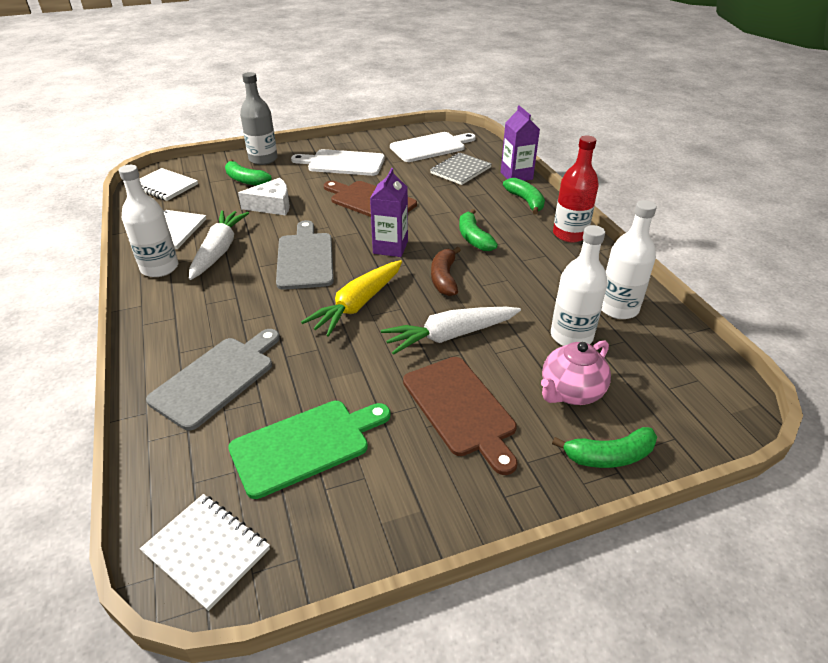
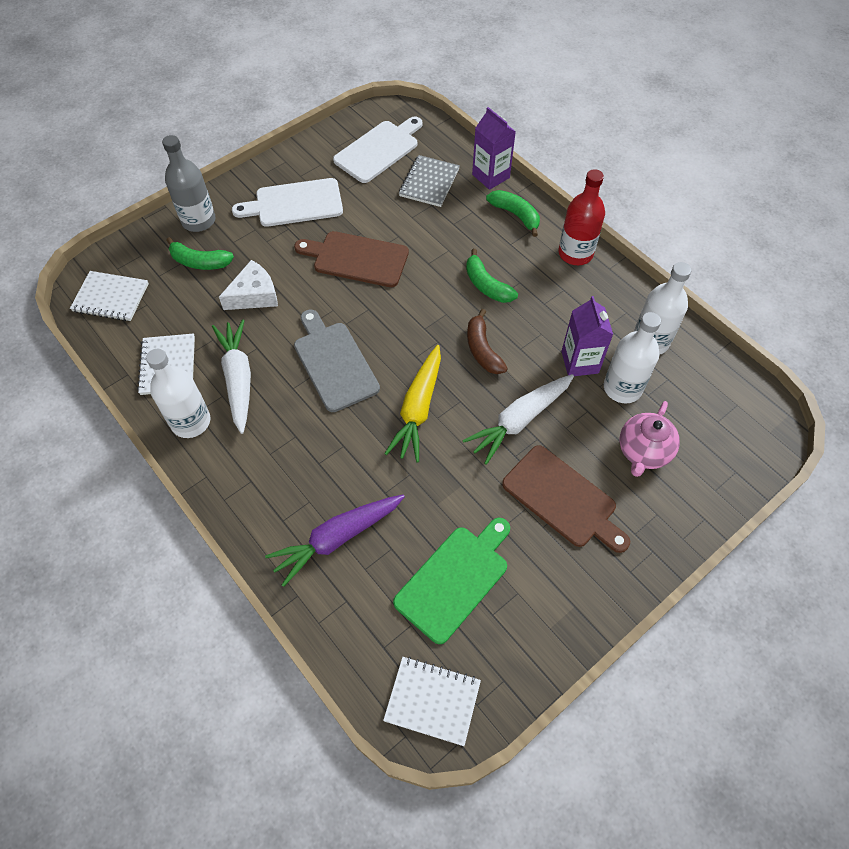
camera: 20 degrees left, 20 degrees up
(216, 379) = (337, 538): grey cutting board -> purple carrot
(390, 247) = (411, 322): purple carton -> purple carton (580, 362)
(609, 456) = (693, 507): green banana -> none

